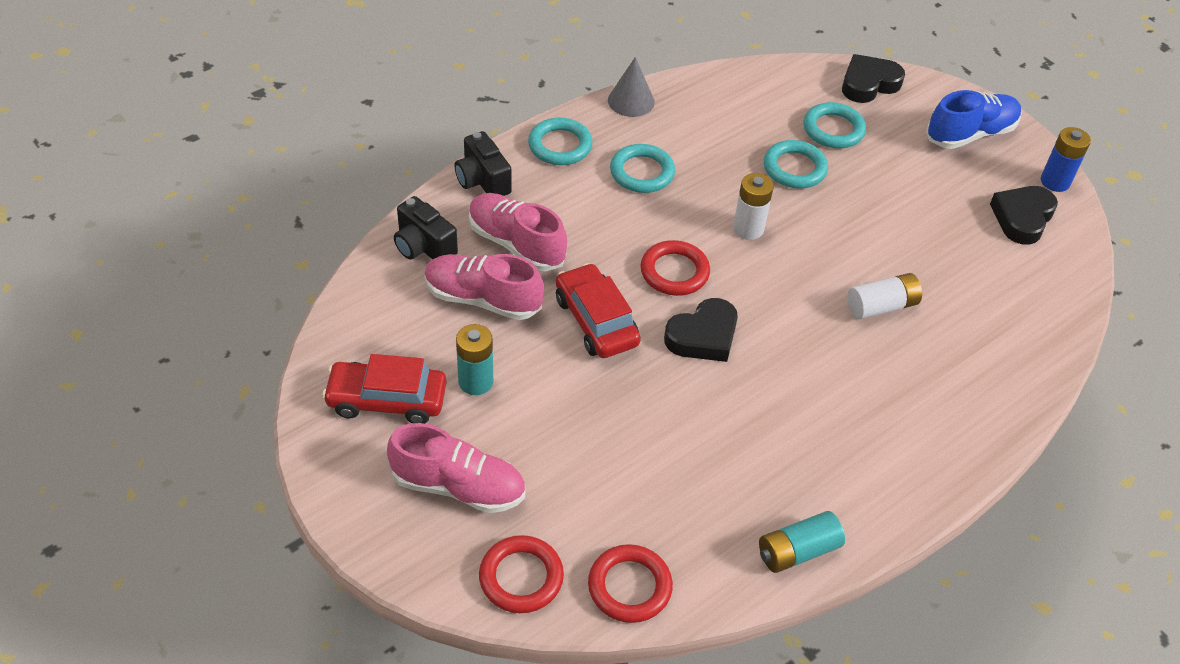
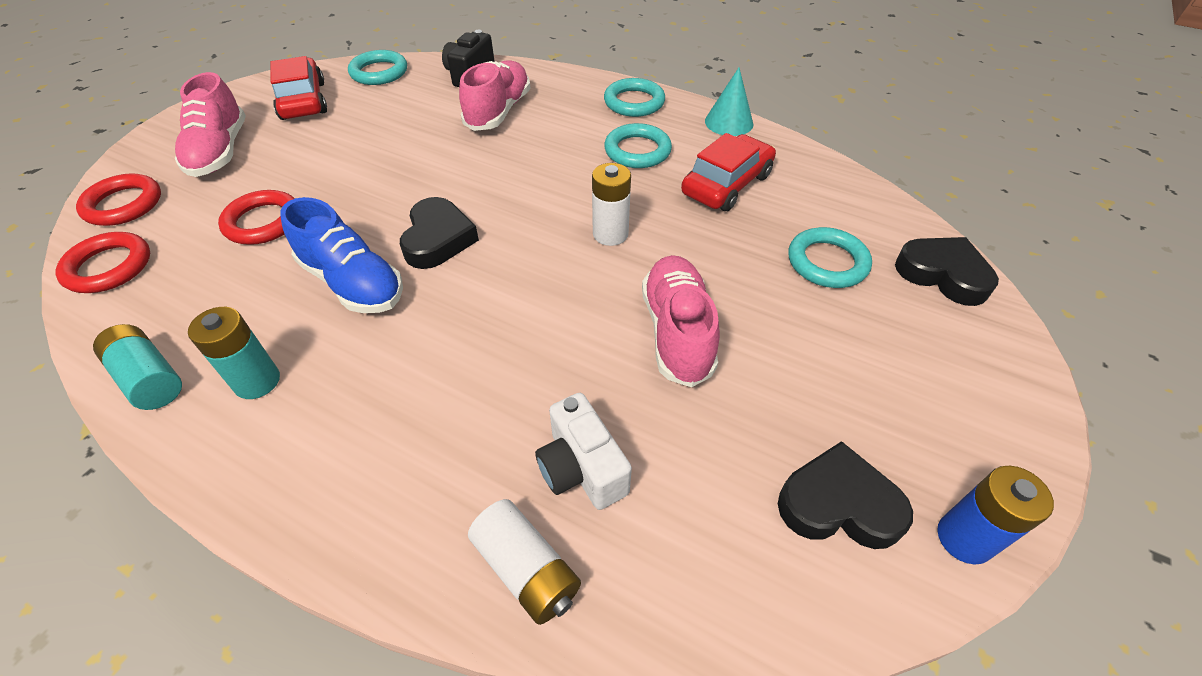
camera: 70 degrees right, 0 degrees up
(475, 381) = (334, 132): turquoise battery -> turquoise battery (257, 381)
(482, 180) = (561, 80): black camera -> none
(482, 299) = (426, 112): pink shoe -> pink shoe (677, 332)
(596, 321) = (428, 172): red car -> red car (726, 184)
(631, 101) = (729, 122): grey cone -> turquoise cone
(674, 272) = (516, 201): red ring -> red ring (263, 222)
(703, 336) = (438, 239): black heart -> black heart turned 120 degrees counterclockwise
(794, 168) = (732, 246): turquoise ring -> turquoise ring (379, 72)
(881, 306) = (555, 371): white battery -> white battery (526, 569)
(965, 317) = (581, 468): none -> white camera
(970, 134) = (959, 400): blue shoe -> blue shoe (353, 283)

